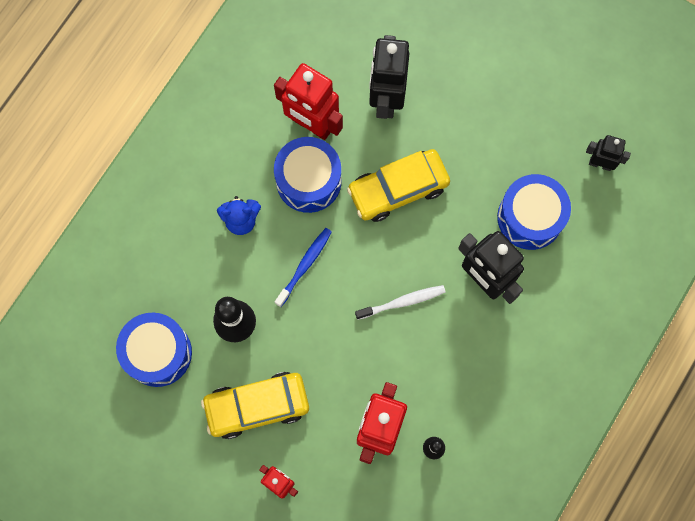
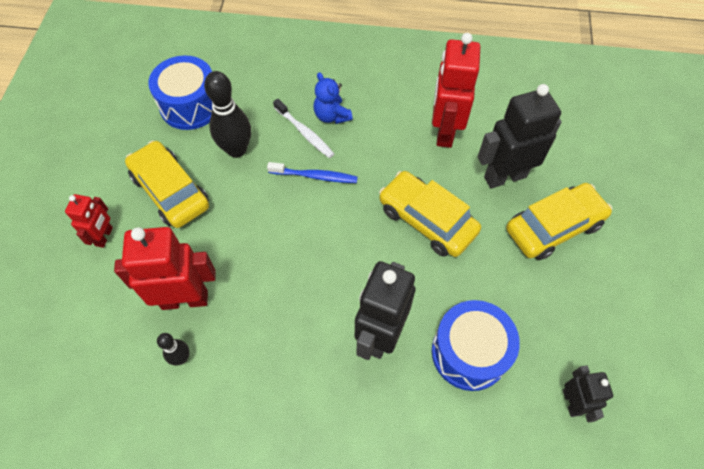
camera: 65 degrees right, 15 degrees down
(308, 181) = (393, 149): blue drum -> none
(402, 302) = (320, 268): white toothbrush -> white toothbrush (305, 133)
(454, 88) = (553, 227): none -> yellow car

